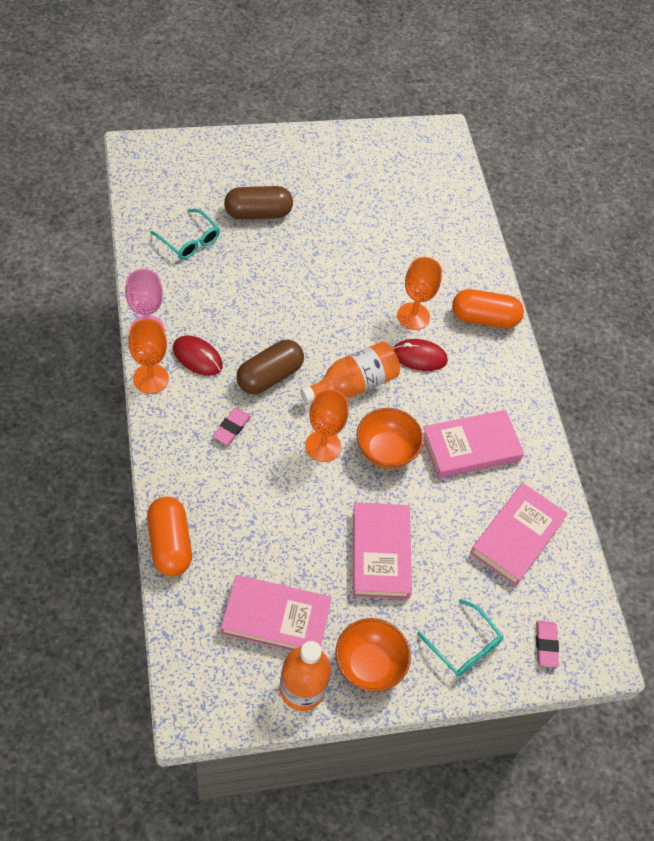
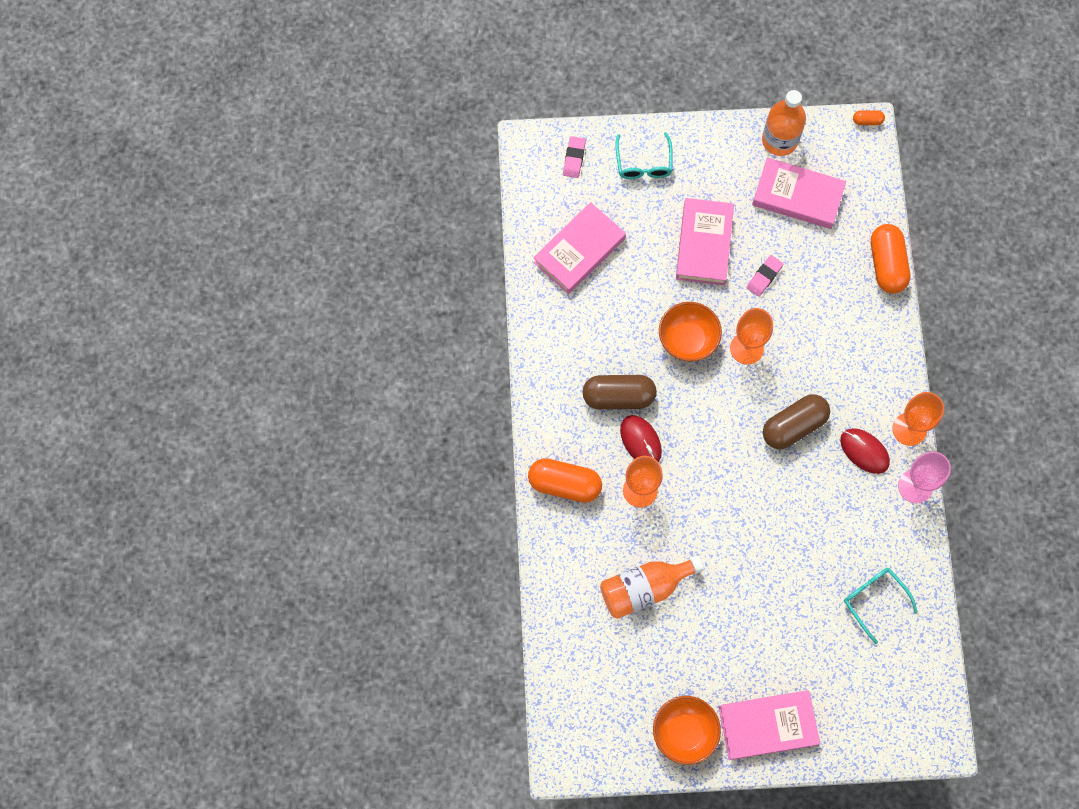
camera: 165 degrees left, 15 degrees up
(190, 726) = (867, 121): none -> orange capsule
(231, 428) = (831, 372): pink eraser -> pink eraser (764, 277)
(258, 213) = (798, 637): brown capsule -> brown capsule (618, 396)
(353, 384) = (712, 412): orange bottle -> orange bottle (645, 588)
(369, 664) = (724, 154): orange bowl -> orange bowl (684, 732)
(419, 357) = (640, 441): red mouse -> red mouse turned 45 degrees clockwise
(463, 645) = (643, 163): turquoise glasses -> turquoise glasses turned 150 degrees counterclockwise
(470, 447) = (606, 338): pink book -> pink book (767, 725)

